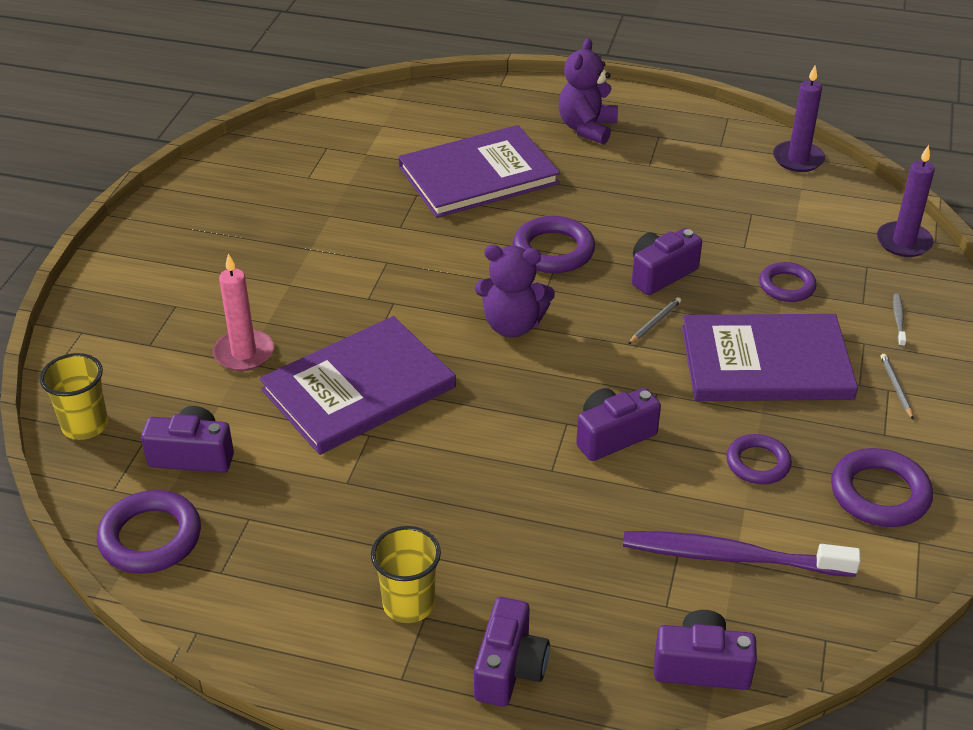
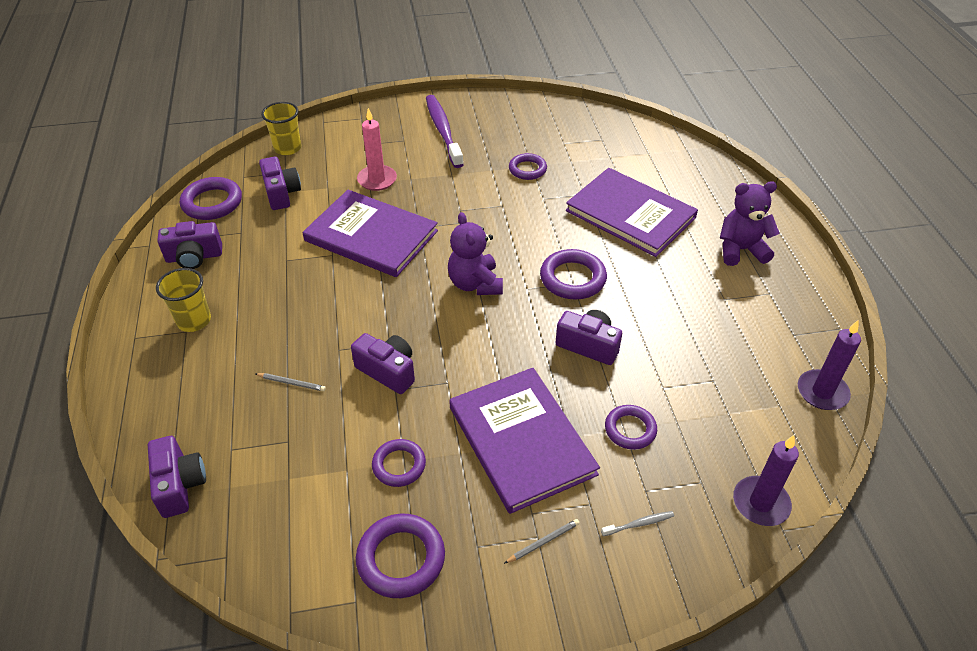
camera: 65 degrees right, 5 degrees up
(335, 221) = (527, 169): none -> purple ring
(509, 668) = (153, 384): purple camera -> purple camera (194, 257)
(655, 322) = (527, 358): grey pencil -> grey pencil (291, 383)
(731, 557) = (291, 475): purple toothbrush -> purple toothbrush (443, 131)

